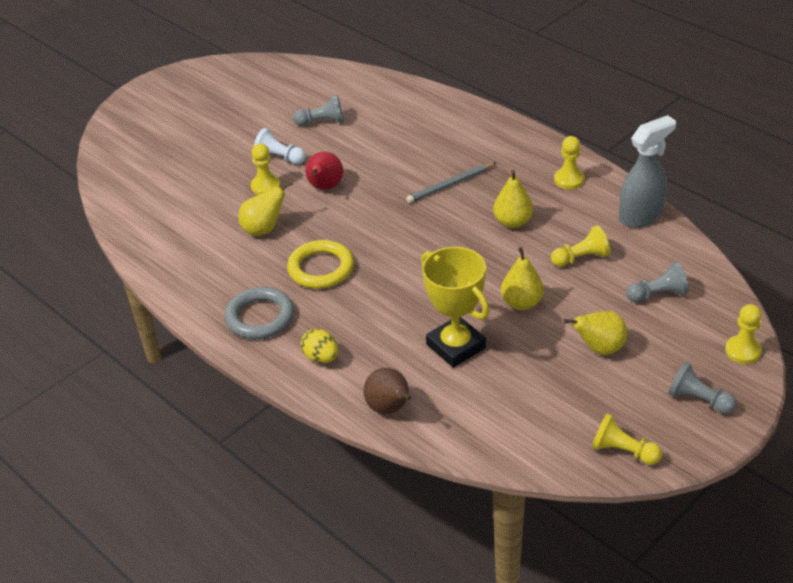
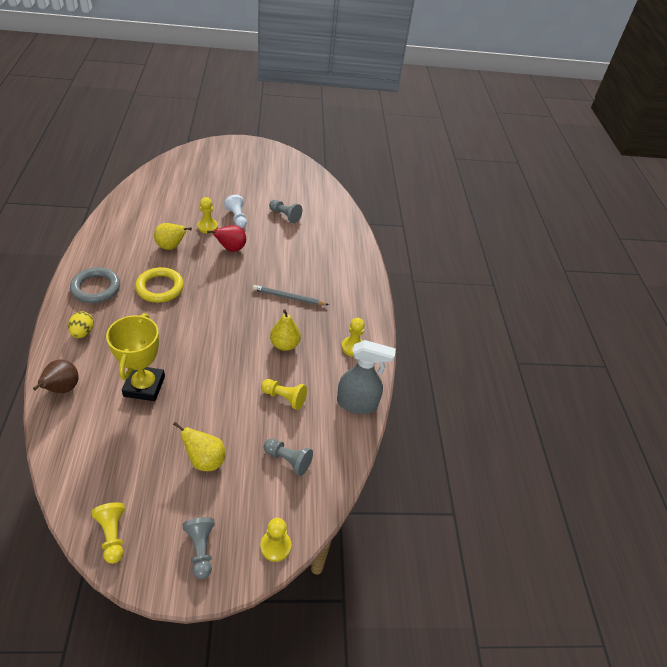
camera: 35 degrees right, 5 degrees up
(521, 303) = (213, 394): yellow pear -> none

